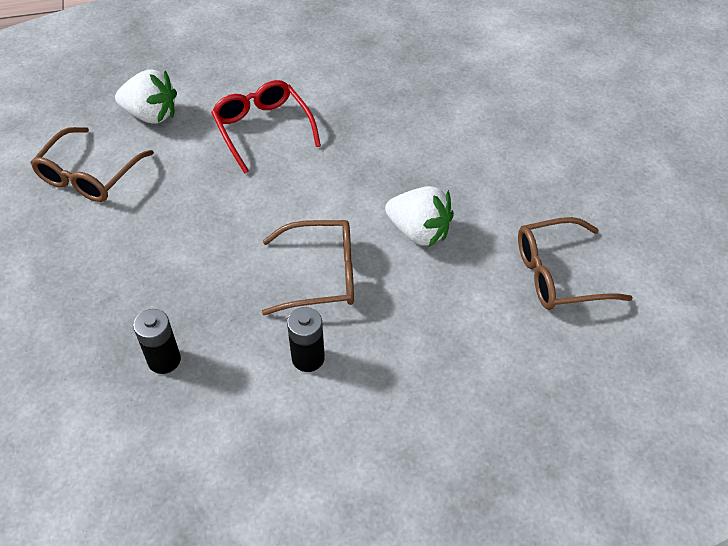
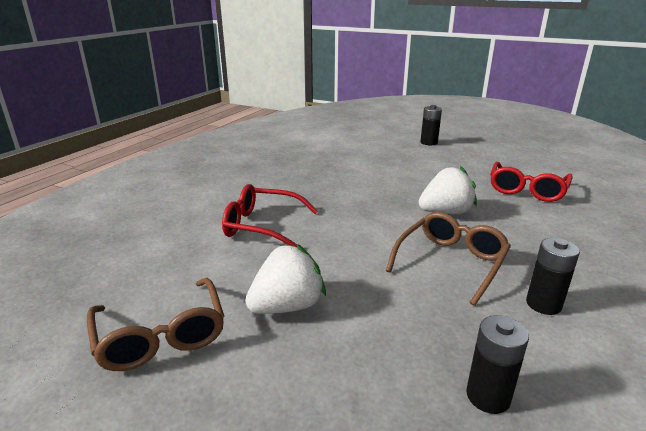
camera: 50 degrees left, 25 degrees down
(151, 115) = (153, 266): white strawberry -> white strawberry (287, 306)
(557, 275) = (526, 190): brown glasses -> red glasses
(615, 132) = (429, 142): none -> black battery

